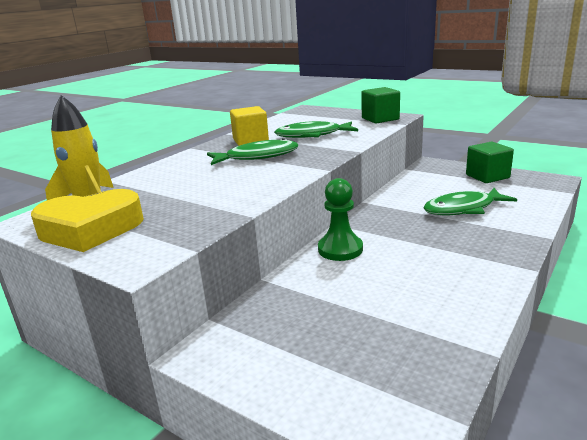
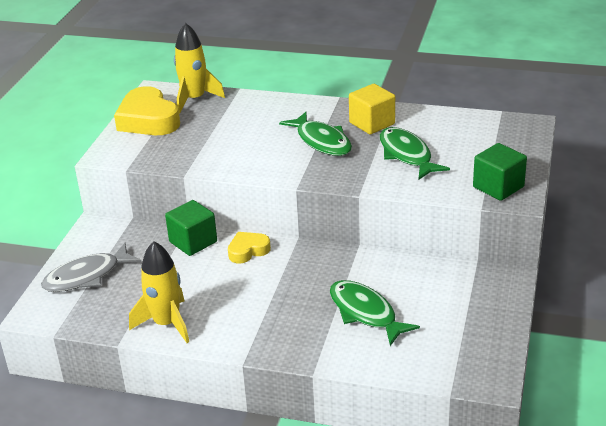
camera: 70 degrees right, 10 degrees up
(324, 373) = (87, 276): none -> grey fish
(340, 249) = (248, 251): green pawn -> yellow heart
(457, 311) = (166, 323): none -> yellow rocket
(487, 176) = (478, 325): green cube -> green cube (193, 242)

